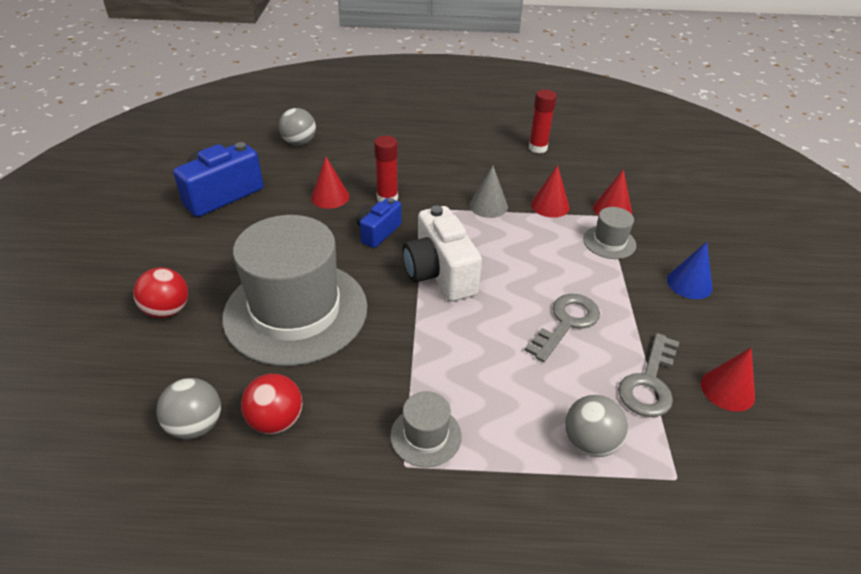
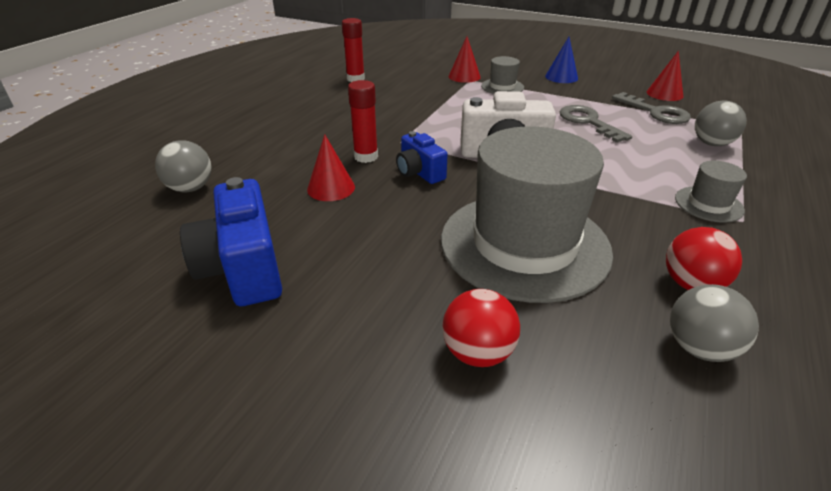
camera: 65 degrees left, 5 degrees down
(488, 206) = (421, 115): grey cone -> none
(550, 205) = (441, 94): red cone -> none

